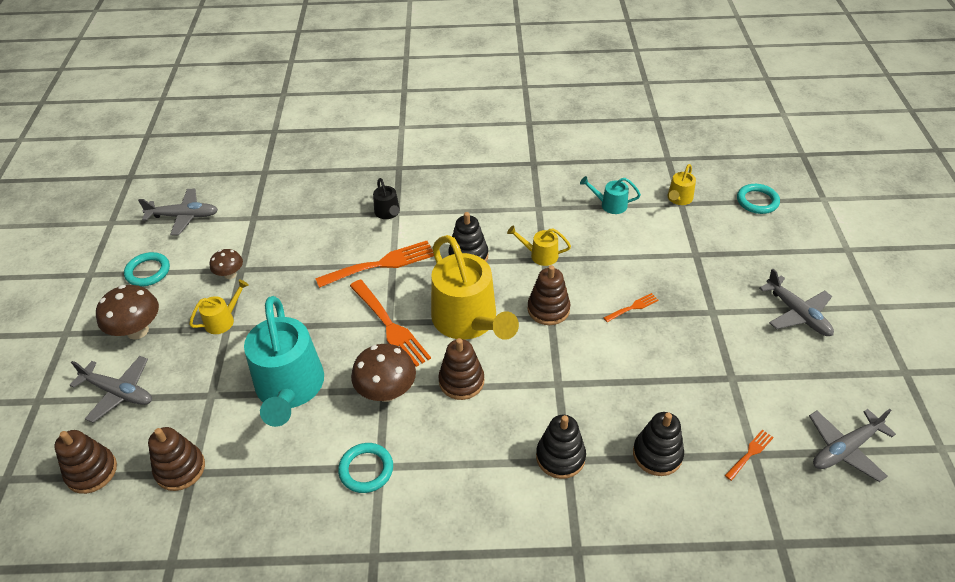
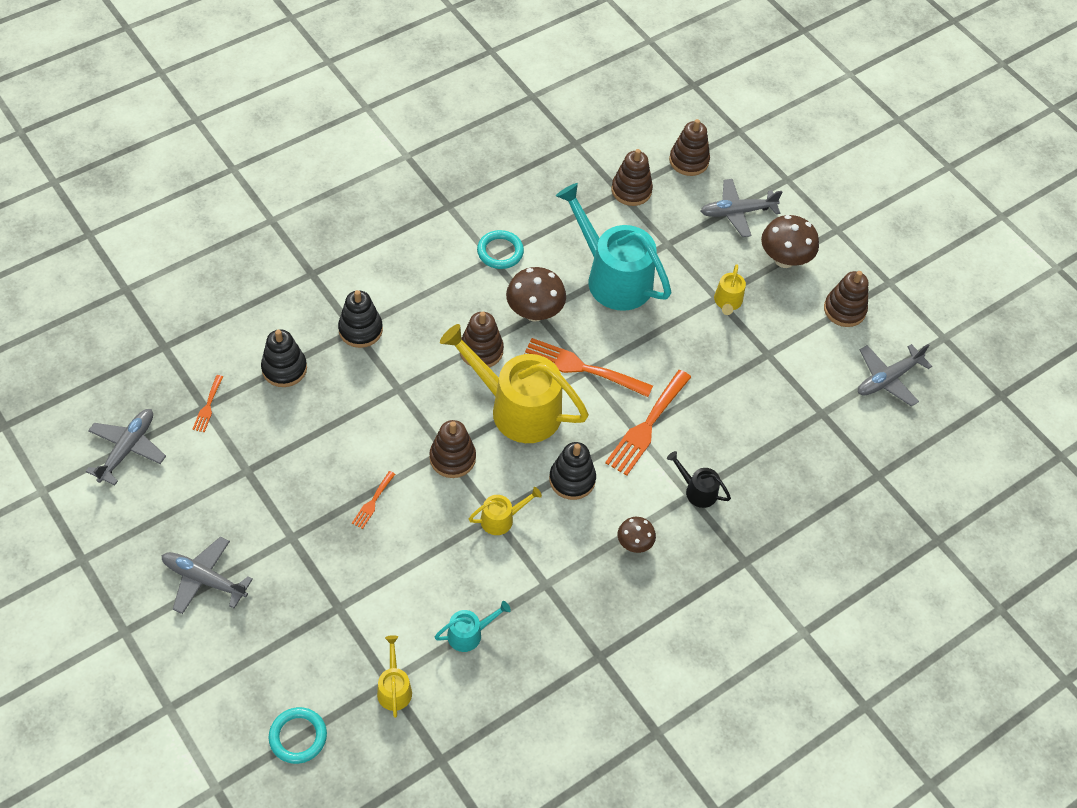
camera: 140 degrees right, 10 degrees up
(148, 272) = (844, 310): turquoise ring -> brown stacking toy
(230, 274) = (771, 344): brown mushroom -> brown mushroom (634, 543)

